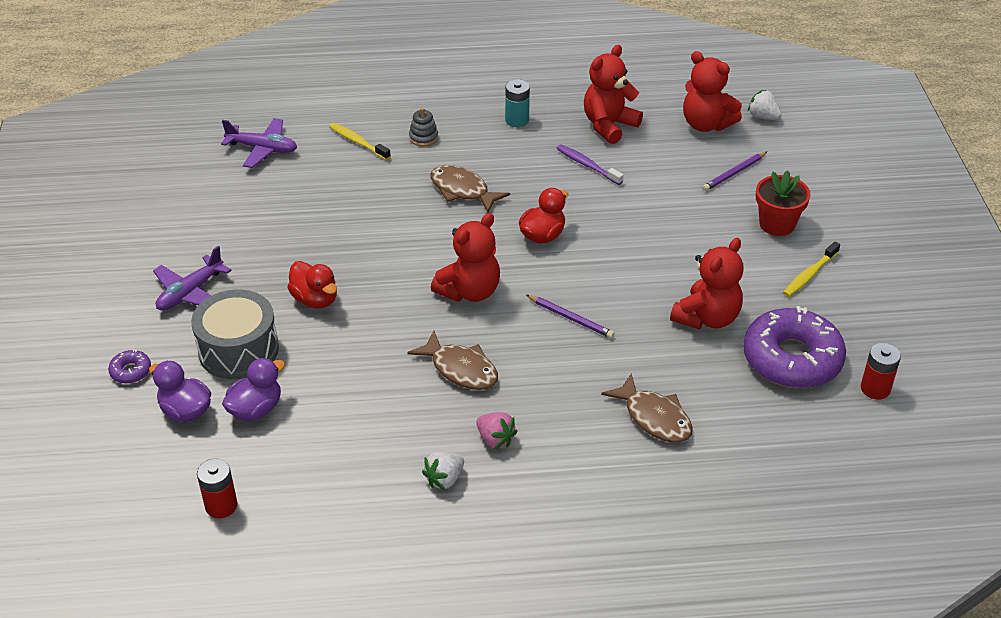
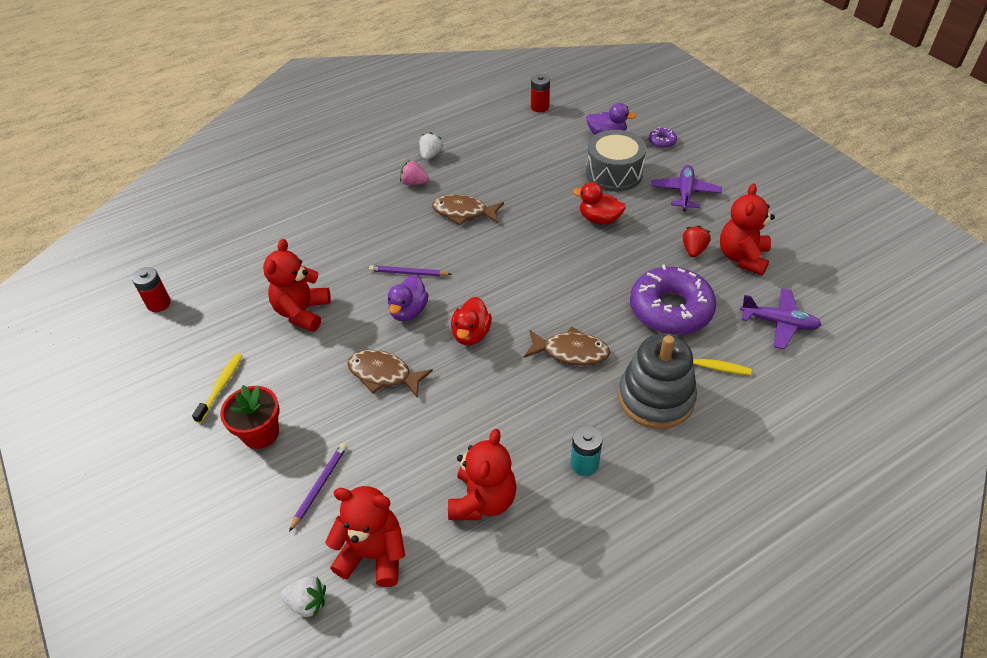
camera: 155 degrees right, 5 degrees up
(256, 409) = (568, 149): purple duck -> purple duck (408, 311)
(257, 231) = (693, 250): none -> red strawberry
(262, 149) = (779, 323): purple plane -> purple plane turned 150 degrees counterclockwise
(423, 137) = (656, 398): grey stacking toy -> grey stacking toy, size x2.36
(470, 291) = (496, 265): red teddy bear -> red teddy bear (742, 257)
(587, 165) = (476, 431): purple toothbrush -> none
(654, 417) = (318, 229): brown fish -> brown fish (384, 374)
(792, 359) = (227, 303): purple donut -> purple donut (670, 309)

